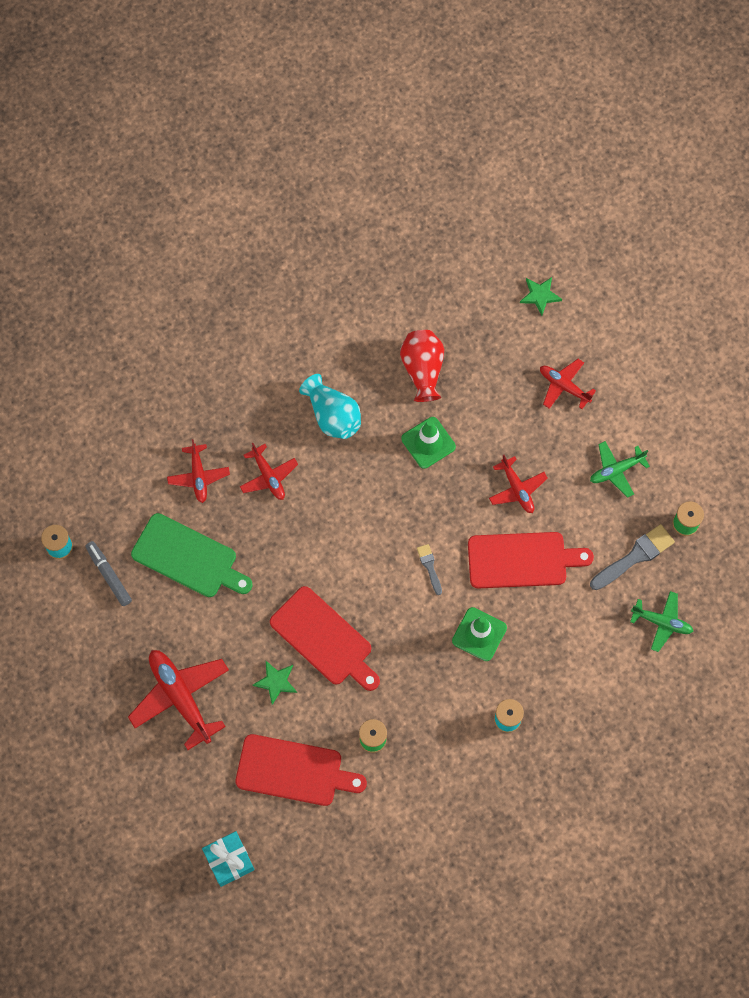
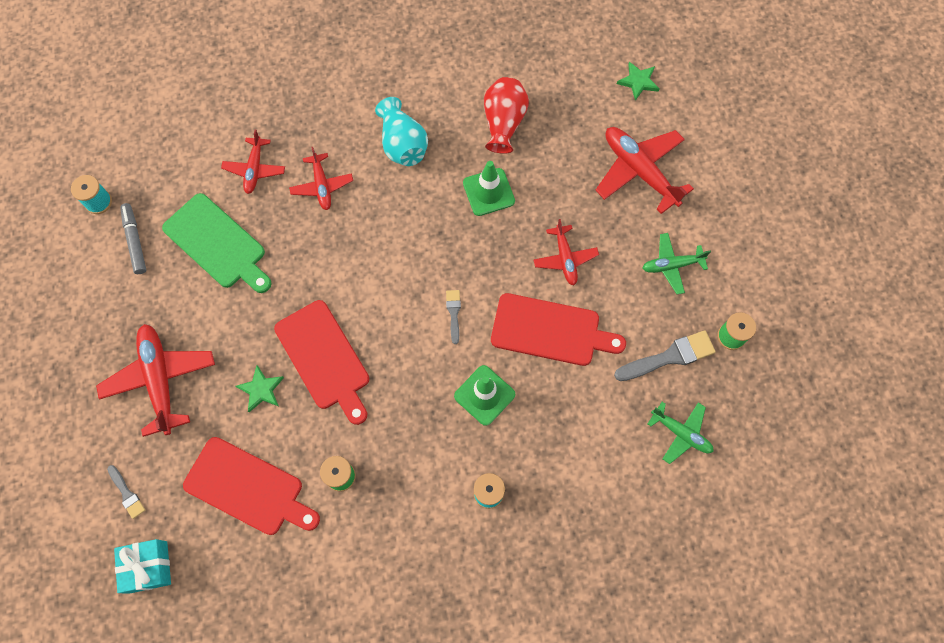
camera: 15 degrees right, 0 degrees up
(187, 804) = (127, 493): none -> grey brush
(564, 386) = (639, 171): red plane -> red plane, size x1.69

